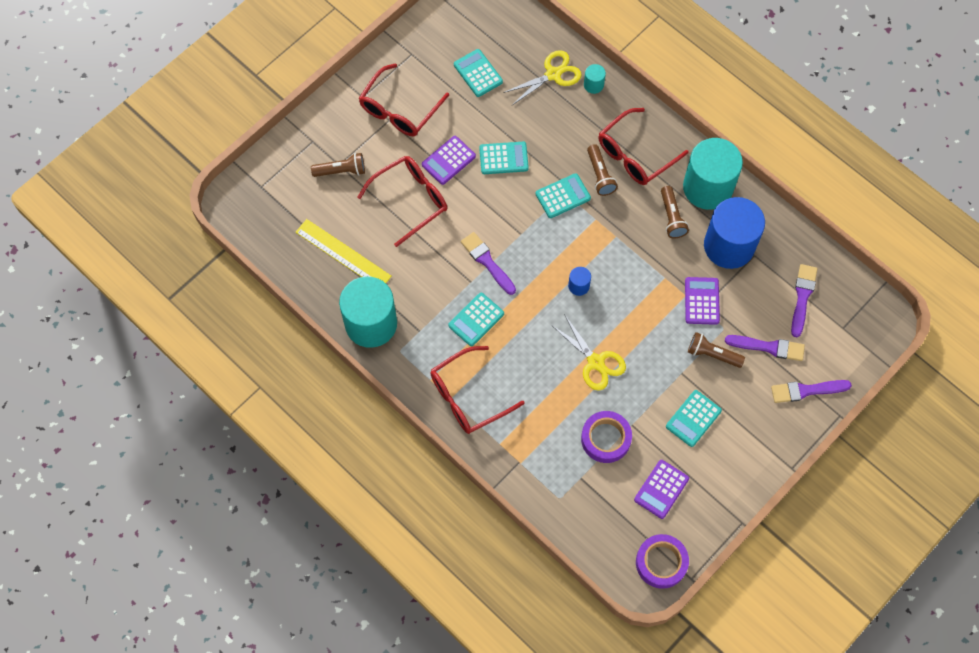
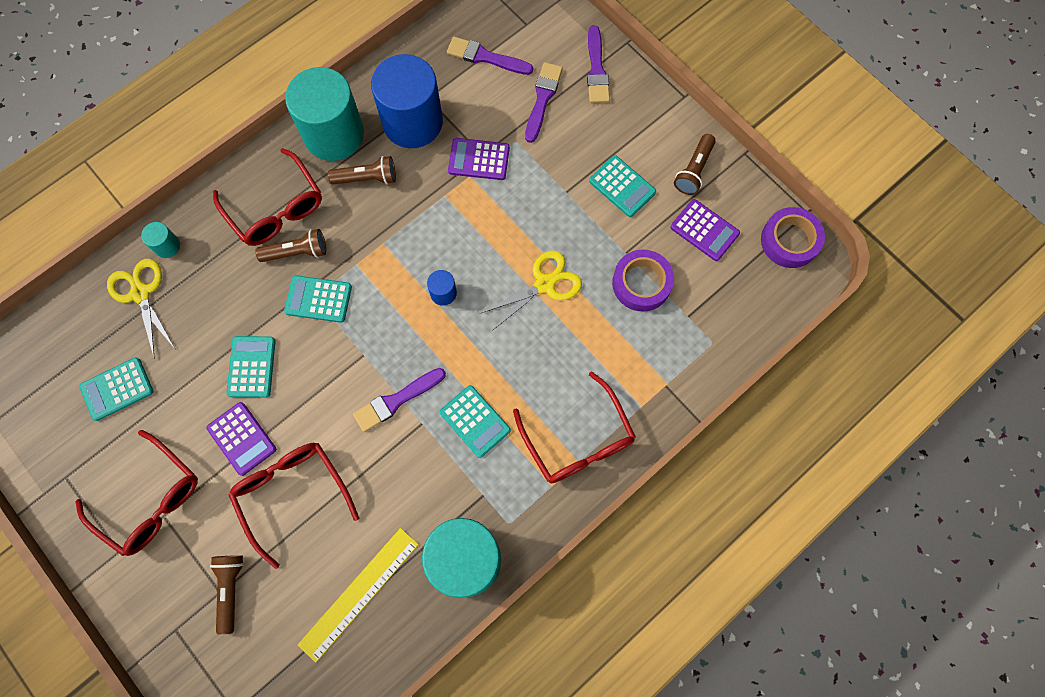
camera: 85 degrees left, 5 degrees up
(563, 196) = (318, 299): turquoise calculator -> turquoise calculator turned 60 degrees counterclockwise
(712, 354) = (546, 157): brown flashlight -> brown flashlight (694, 170)

